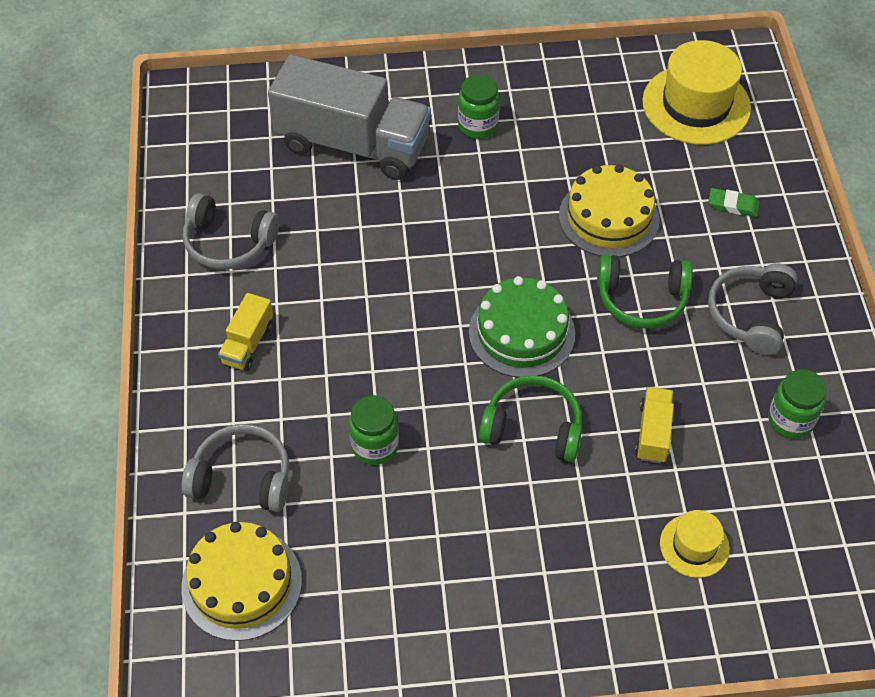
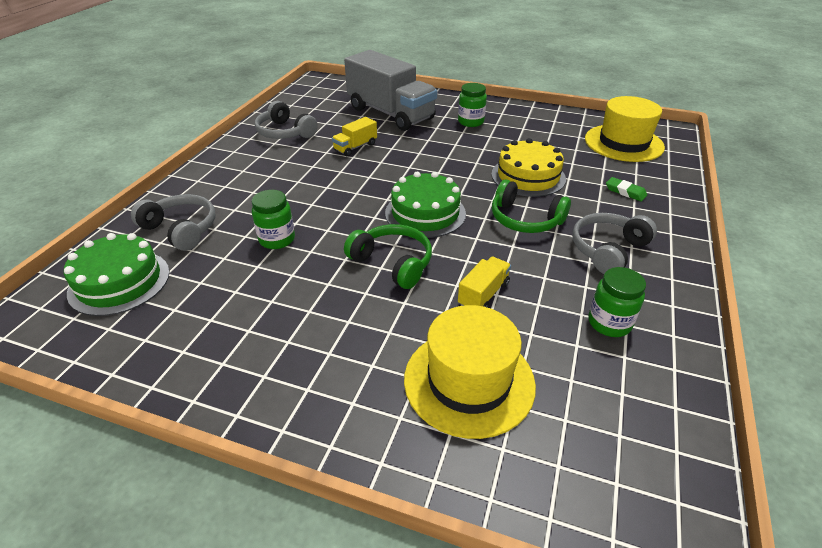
camera: 25 degrees right, 15 degrees down
(242, 583) = (119, 282): yellow cake -> green cake
(248, 343) = (251, 173): yellow truck -> yellow truck (355, 147)
(694, 546) = (469, 381): yellow hat -> yellow hat, size x1.95

